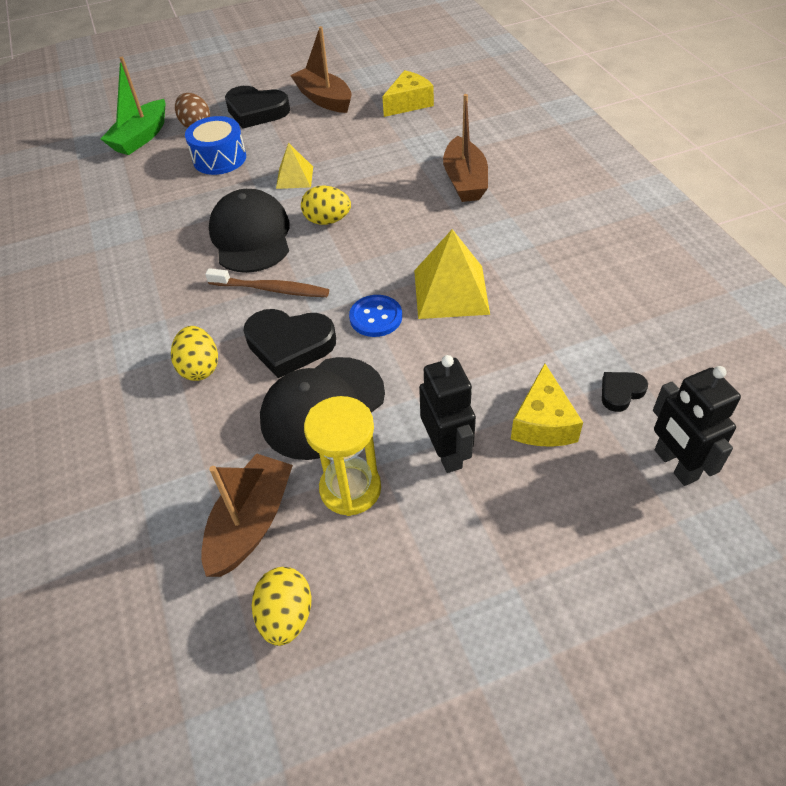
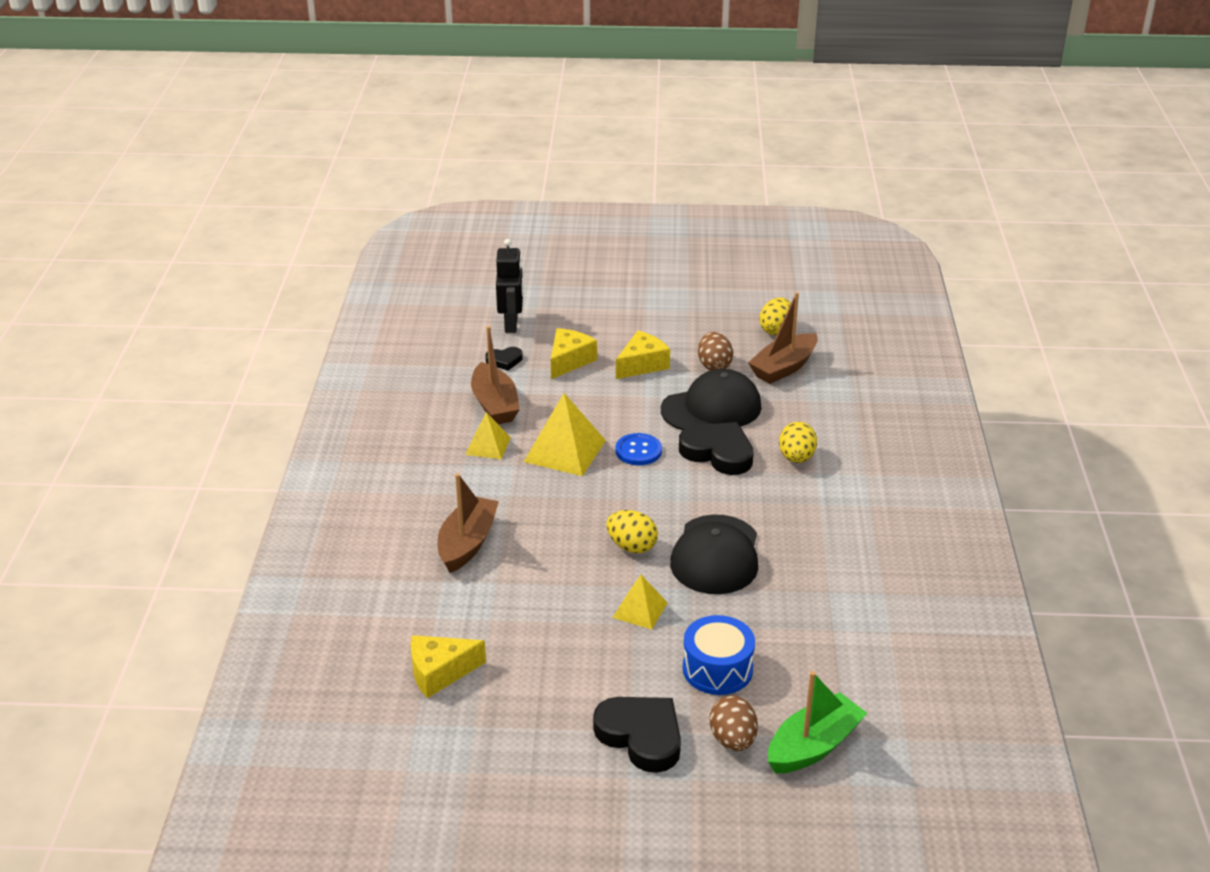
camera: 160 degrees left, 15 degrees down
(271, 289) = (715, 499): brown toothbrush -> none
(324, 99) = (540, 724): brown boat -> brown boat (495, 405)
(350, 489) = (714, 365): yellow hourglass -> brown egg
(447, 452) = (642, 365): black robot -> yellow cheese
(530, 271) = (488, 446): none -> yellow pyramid

